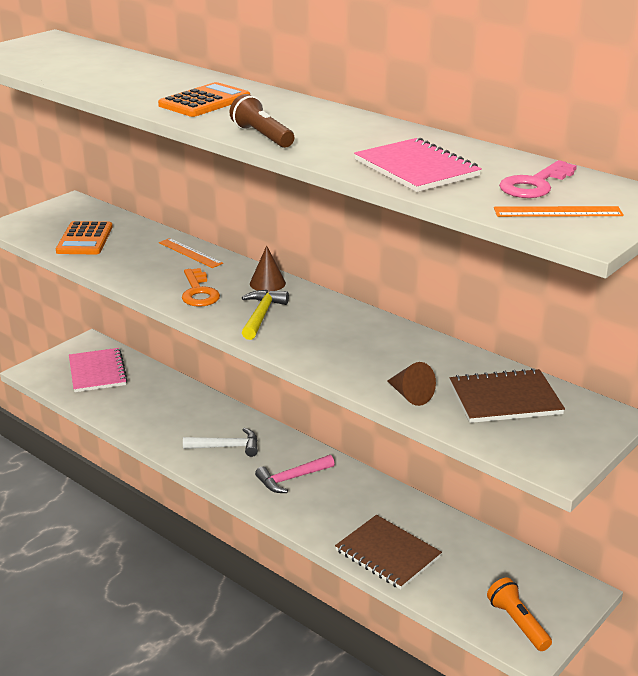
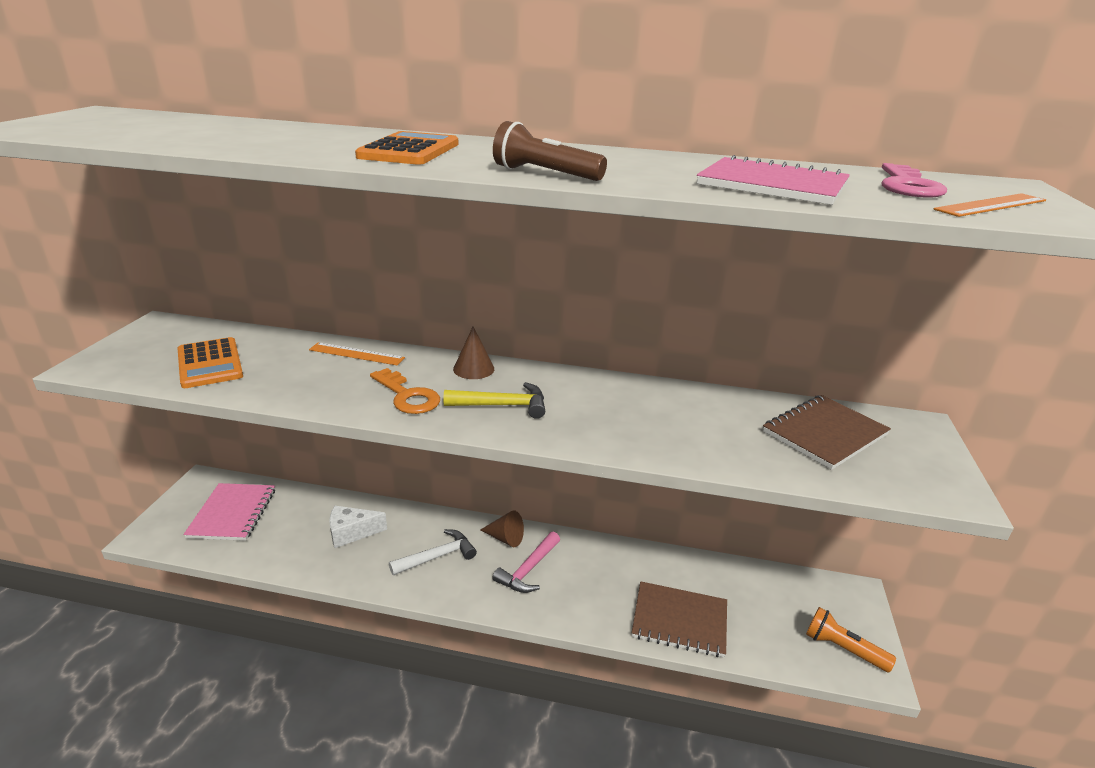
camera: 30 degrees left, 0 degrees up
(97, 372) = (233, 513): pink notebook -> pink notebook turned 45 degrees clockwise
(173, 411) = (351, 533): none -> white cheese
(261, 315) = (503, 405): yellow hammer -> yellow hammer turned 105 degrees clockwise
(410, 395) = (745, 456): brown cone -> brown cone (505, 538)

